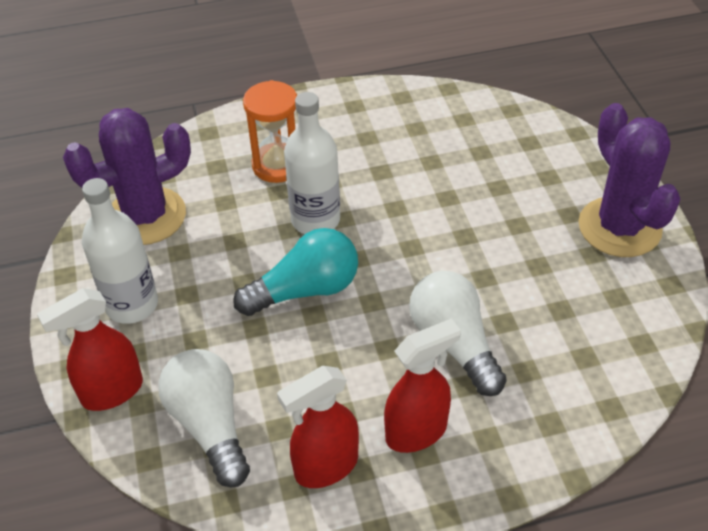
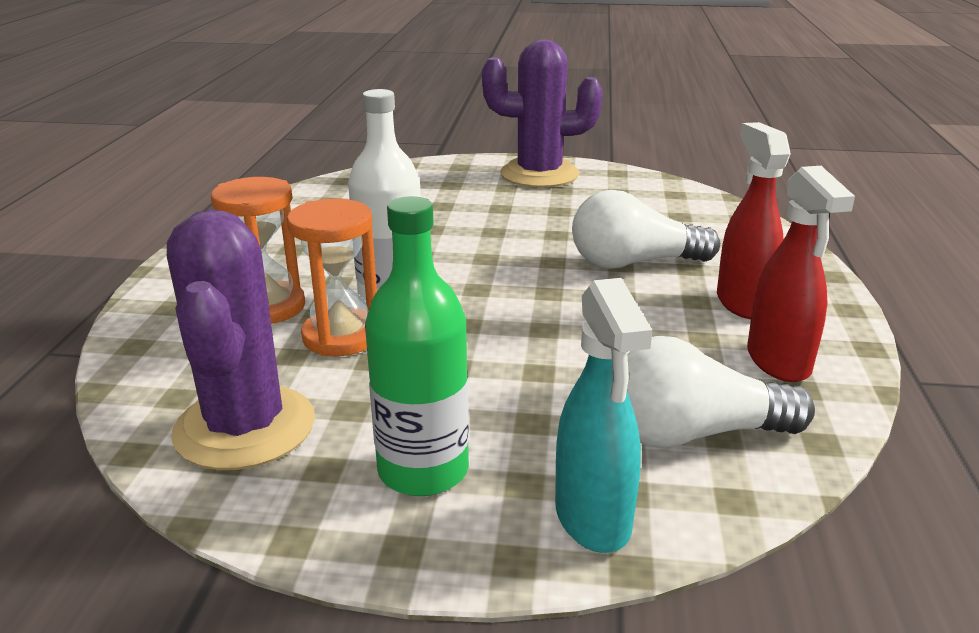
camera: 70 degrees left, 20 degrees down
(112, 392) = (593, 519): red spray bottle -> turquoise spray bottle
(132, 305) = (423, 470): white bottle -> green bottle
(256, 215) = (341, 336): none -> orange hourglass
(305, 290) = (502, 327): turquoise light bulb -> none

